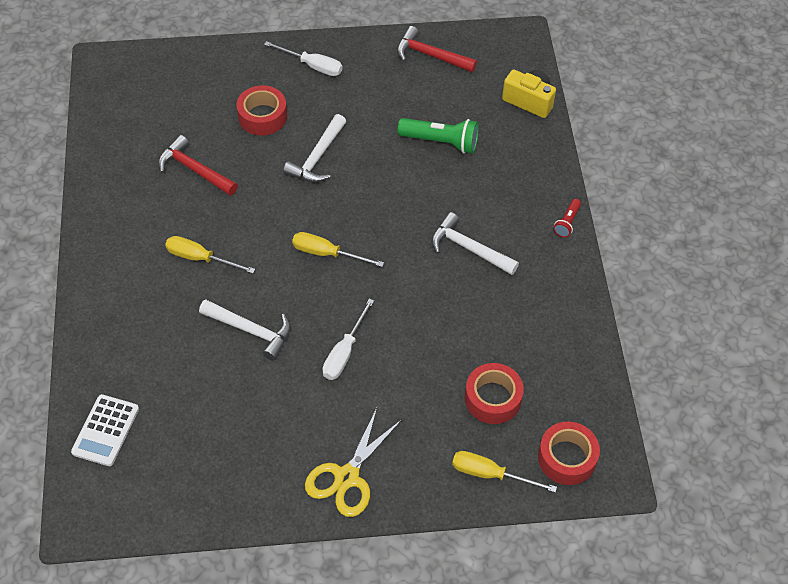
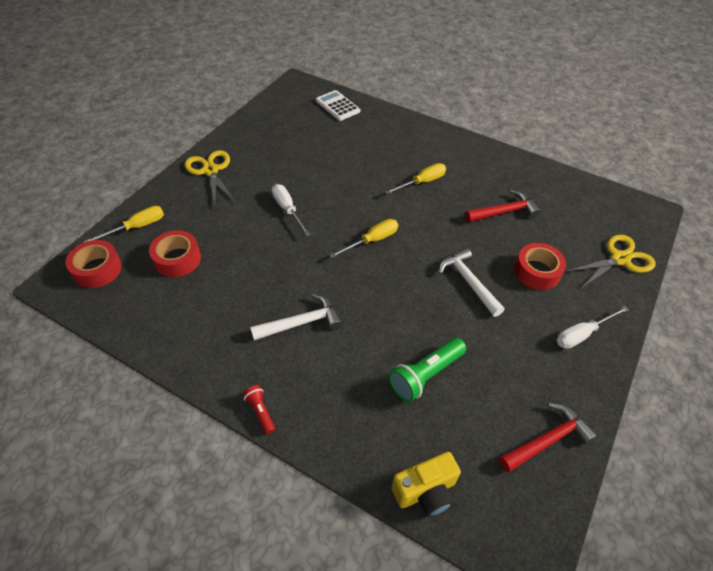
camera: 125 degrees right, 5 degrees down
(197, 67) = (620, 259): none -> yellow scissors
(251, 331) = (345, 179): white hammer -> none

